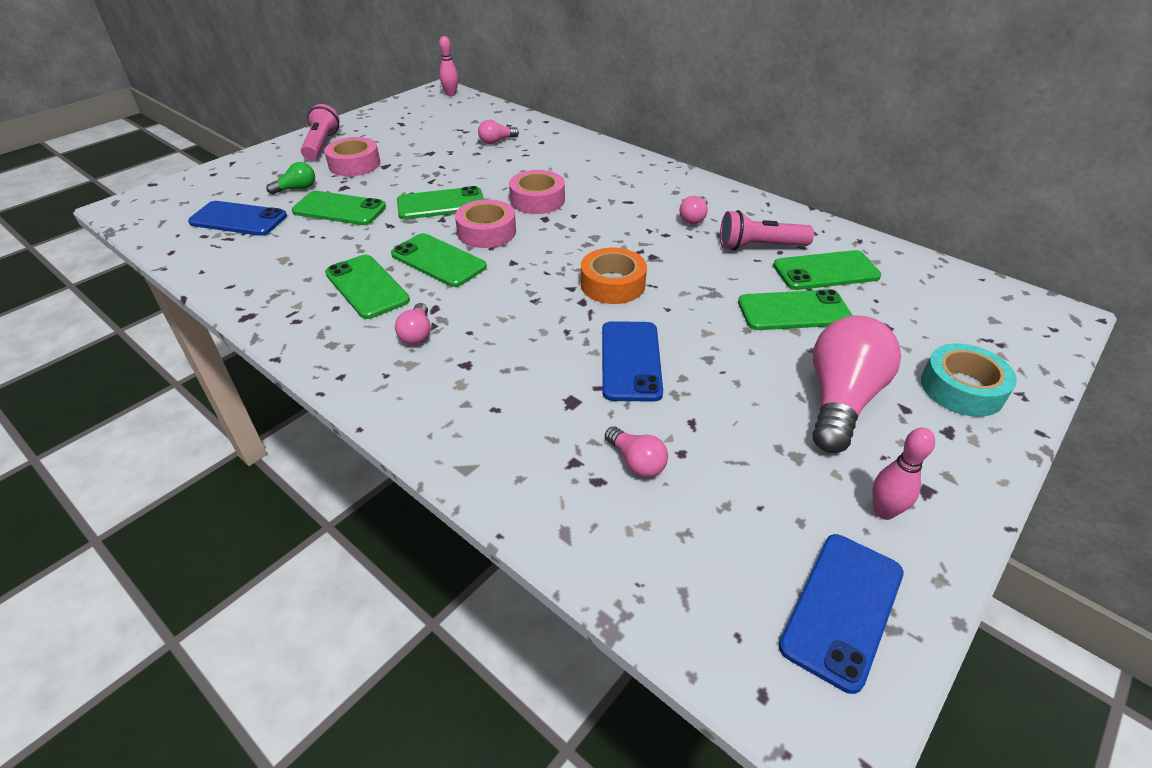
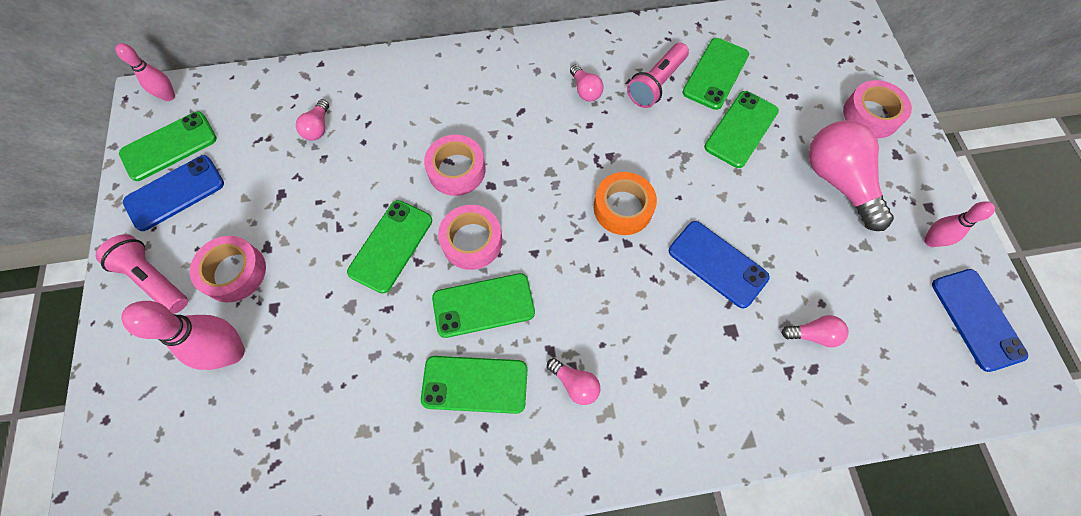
camera: 50 degrees left, 25 degrees up
(238, 219) = (243, 438): blue phone -> blue phone (175, 193)
(297, 189) = (232, 352): green light bulb -> pink bowling pin
(339, 209) = (315, 335): green phone -> green phone (169, 146)
(961, 388) = (871, 115): turquoise tape -> pink tape

